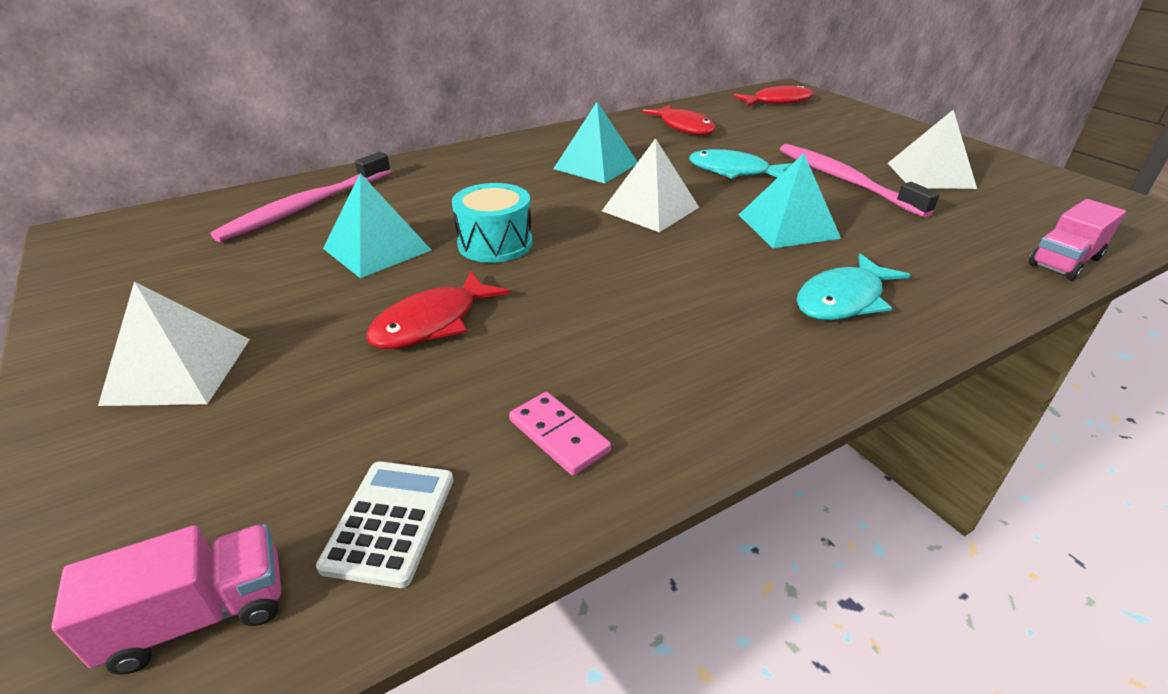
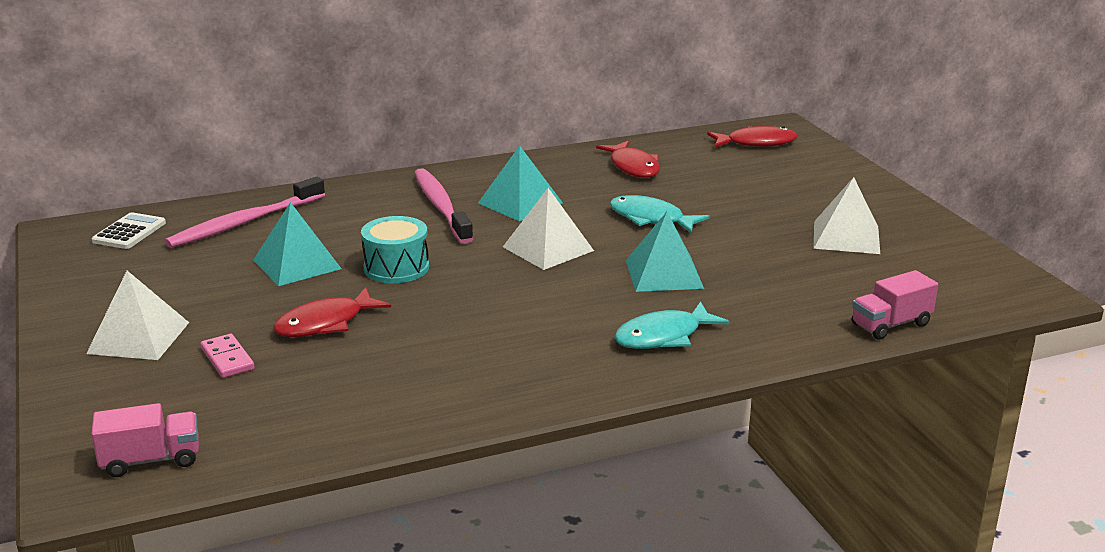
camera: 10 degrees right, 10 degrees down
(390, 522) = (266, 432): white calculator -> white calculator (129, 232)
(558, 436) = (390, 401): pink domino -> pink domino (227, 359)
(845, 181) = (754, 236): pink toothbrush -> pink toothbrush (441, 207)

